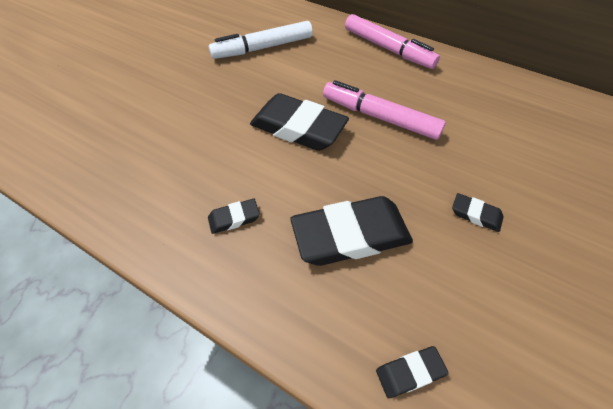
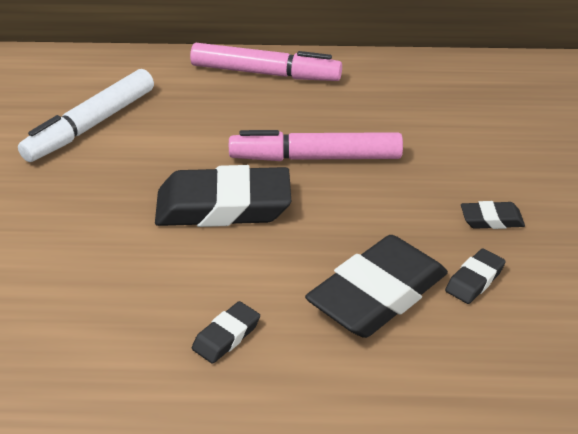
camera: 30 degrees left, 15 degrees down
(410, 372) = (527, 388): black eraser -> black eraser (474, 280)

